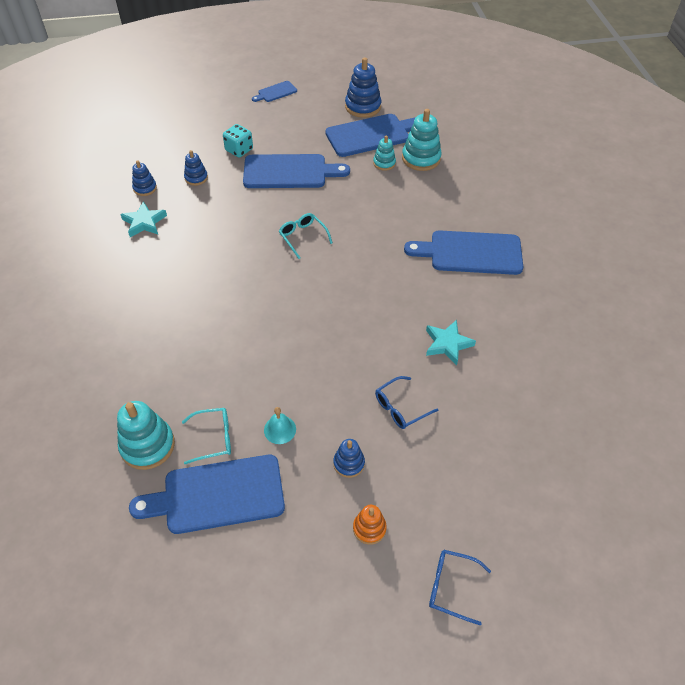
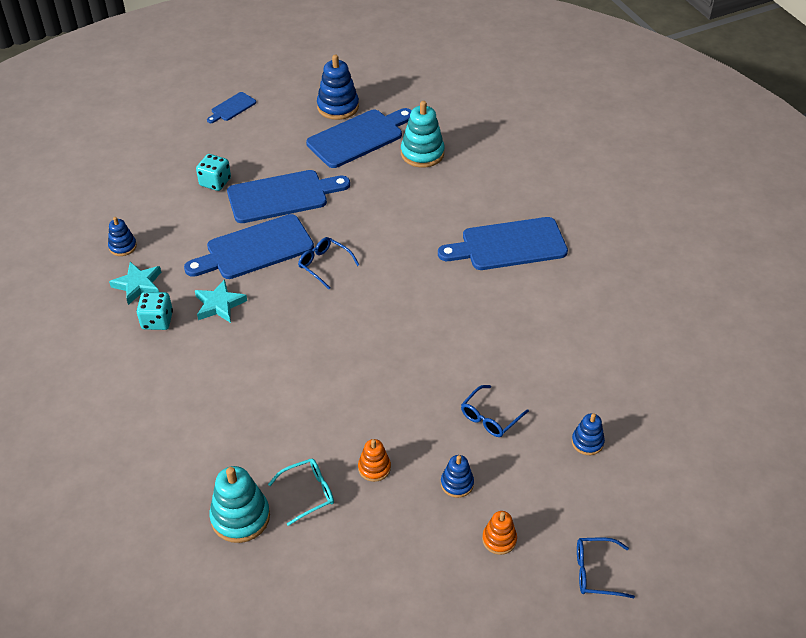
camera: 15 degrees left, 5 degrees down
(147, 255) = (157, 321): none -> turquoise dice
(196, 178) = (178, 223): blue stacking toy -> blue stacking toy (587, 442)
(217, 495) = (334, 547): blue cutting board -> blue cutting board (255, 249)
(280, 429) = (374, 468): turquoise bell -> orange stacking toy
(303, 237) = (324, 265): turquoise glasses -> blue glasses
(384, 163) = (384, 166): turquoise stacking toy -> none
(447, 344) = (516, 343): turquoise star -> turquoise star (219, 304)

